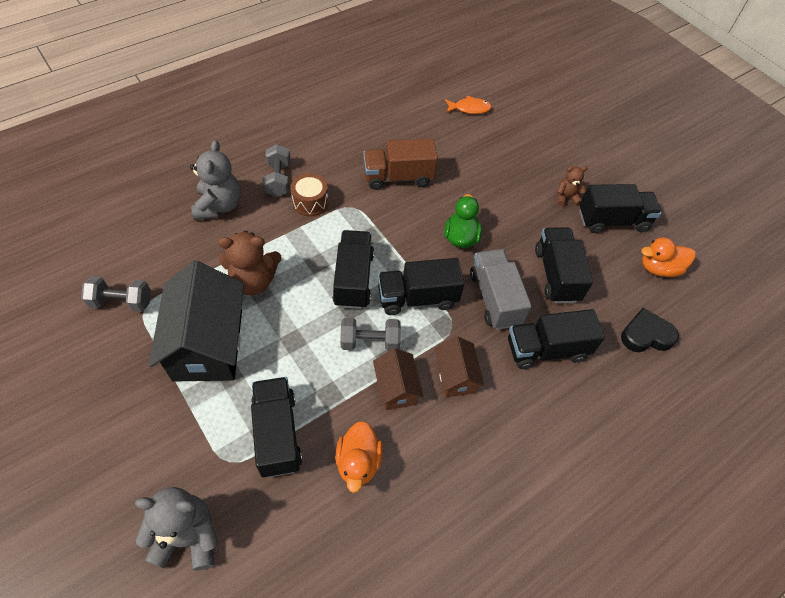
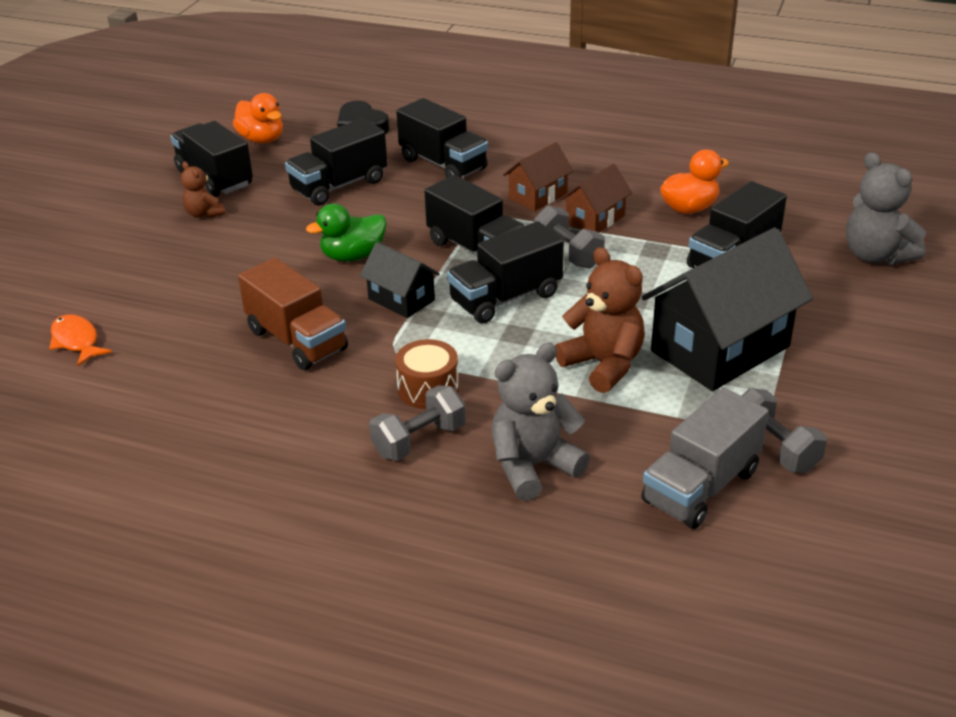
camera: 120 degrees left, 20 degrees down
(396, 234) = (401, 299): none -> black house
(495, 298) = (416, 207): grey truck -> grey truck (700, 486)

